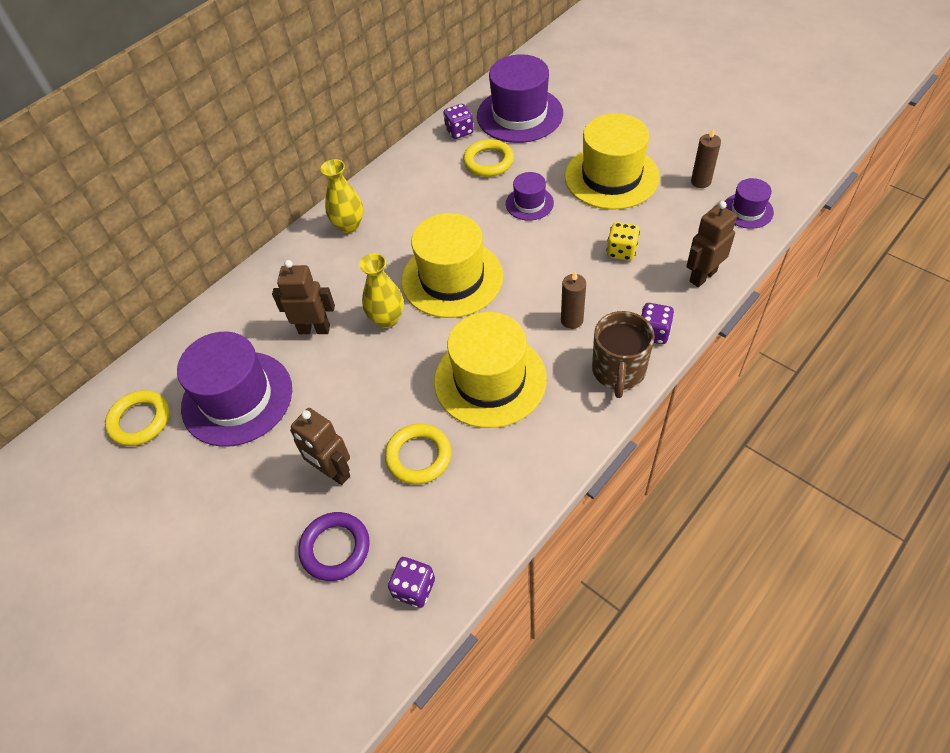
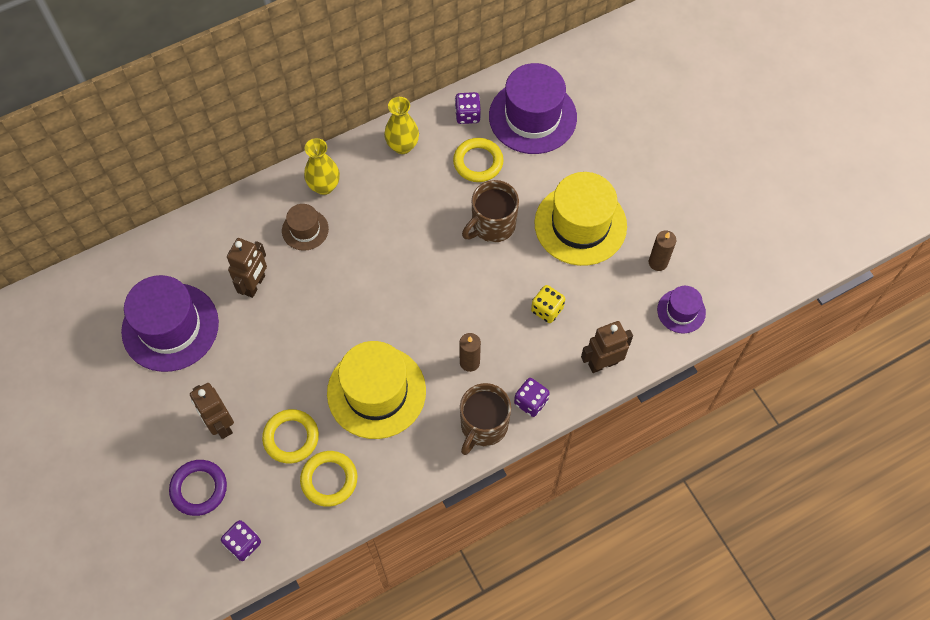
camera: 15 degrees right, 10 degrees up
(140, 420) = (88, 317): yellow ring -> yellow ring (329, 480)
(314, 329) = (255, 285): brown robot -> brown robot turned 90 degrees clockwise
(346, 266) = (305, 230): none -> brown hat
(387, 319) = (318, 299): yellow vase -> yellow vase (402, 146)
(452, 278) = (389, 279): yellow hat -> none
(529, 203) = (492, 225): purple hat -> brown mug

